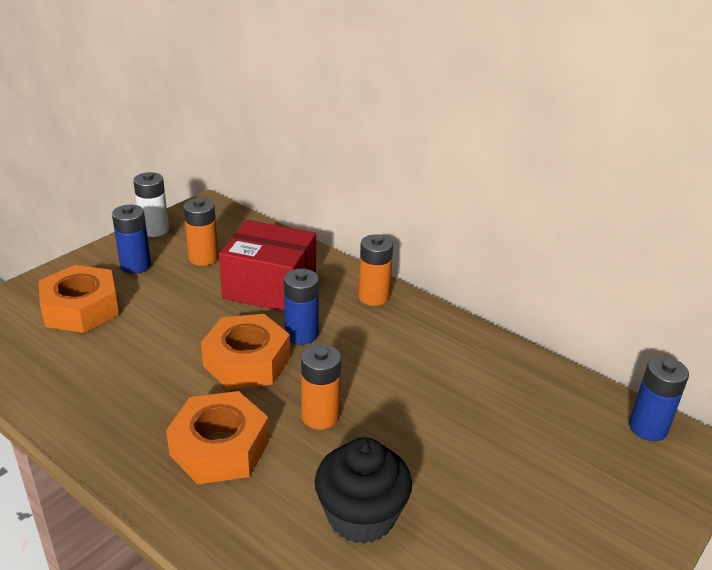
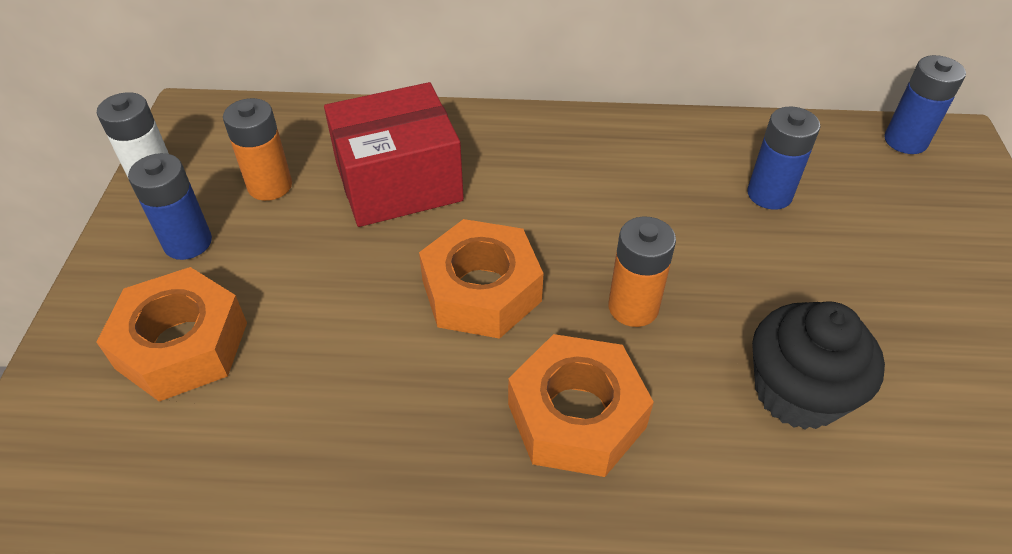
camera: 35 degrees left, 15 degrees up
(301, 334) = (502, 222): blue battery -> blue battery (769, 194)
(373, 297) = (525, 134): orange battery -> none

